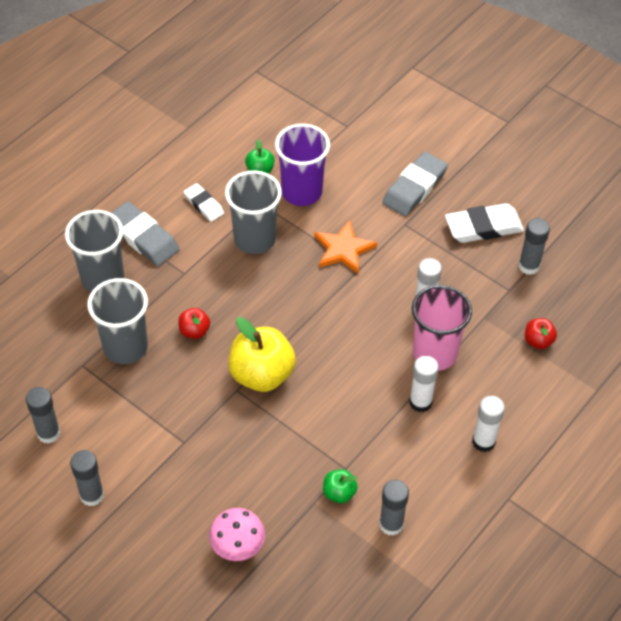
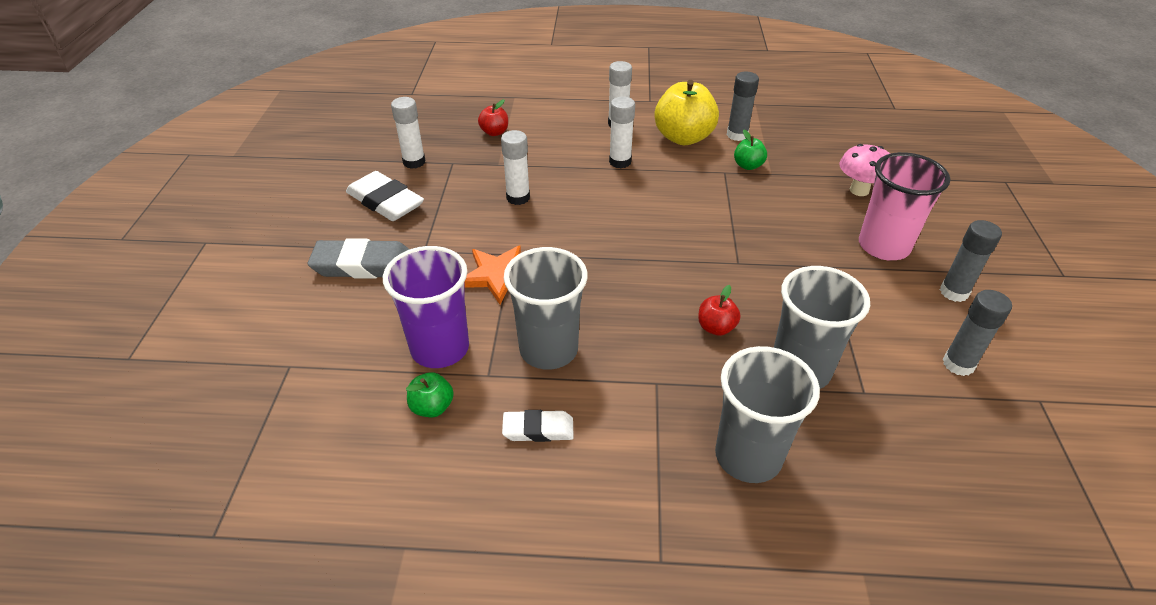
camera: 125 degrees left, 10 degrees down
(143, 237) = (647, 458): grey eraser -> none
(204, 204) = (538, 429): white eraser -> white eraser turned 75 degrees clockwise
(262, 374) = (703, 255): yellow apple -> yellow apple (683, 137)
(434, 354) = (564, 173): pink cup -> pink cup (883, 246)
(529, 266) = (414, 162): grey glue stick -> white glue stick

